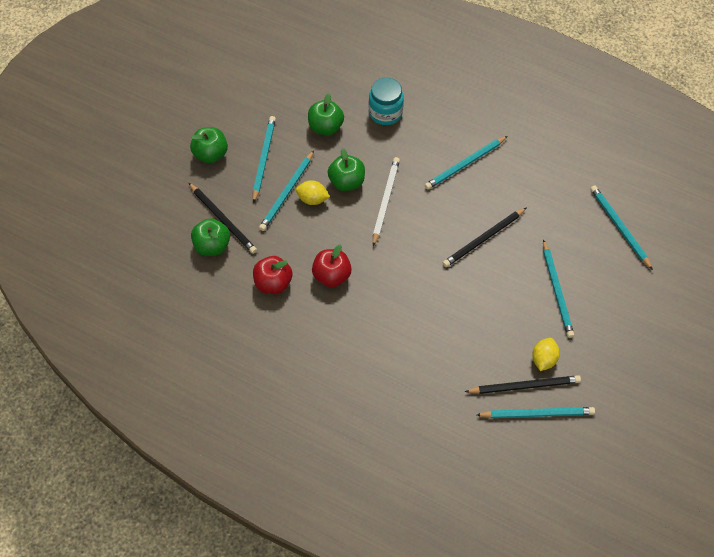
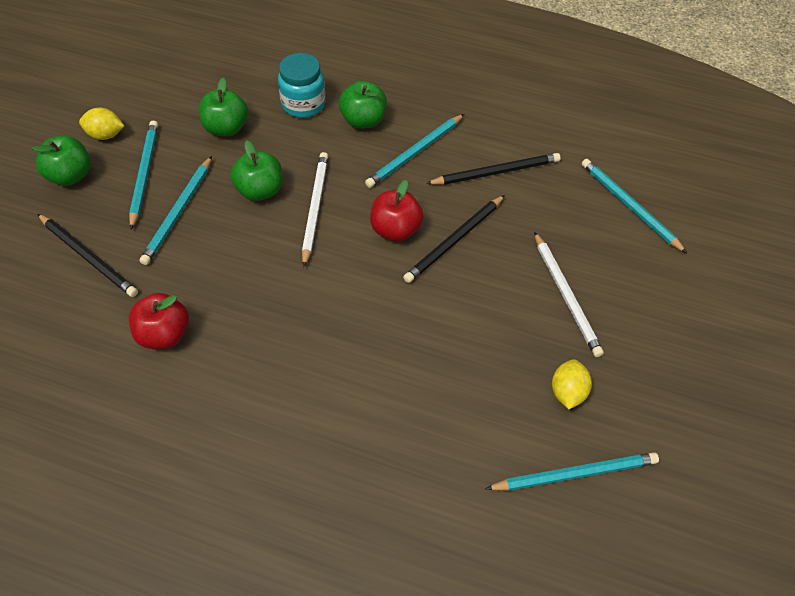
camera: 10 degrees left, 5 degrees down
(212, 246) = (73, 294): green apple -> green apple (363, 120)
(312, 199) = (214, 217): yellow lemon -> yellow lemon (105, 135)
(332, 276) = (249, 314): red apple -> red apple (395, 230)
(525, 386) = (548, 434): black pencil -> black pencil (496, 172)
(557, 291) = (566, 296): turquoise pencil -> white pencil

